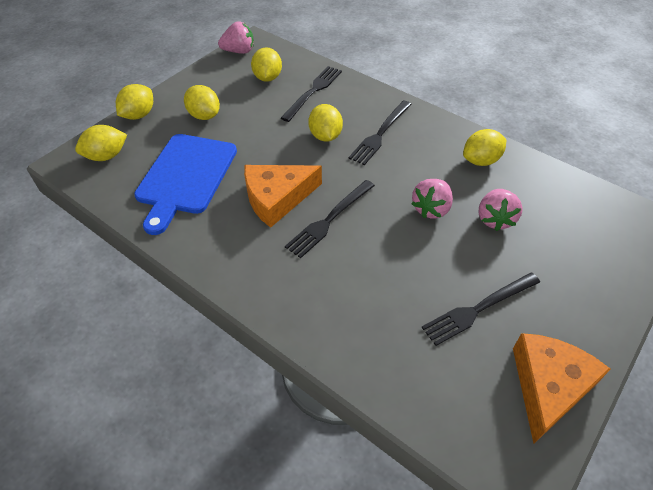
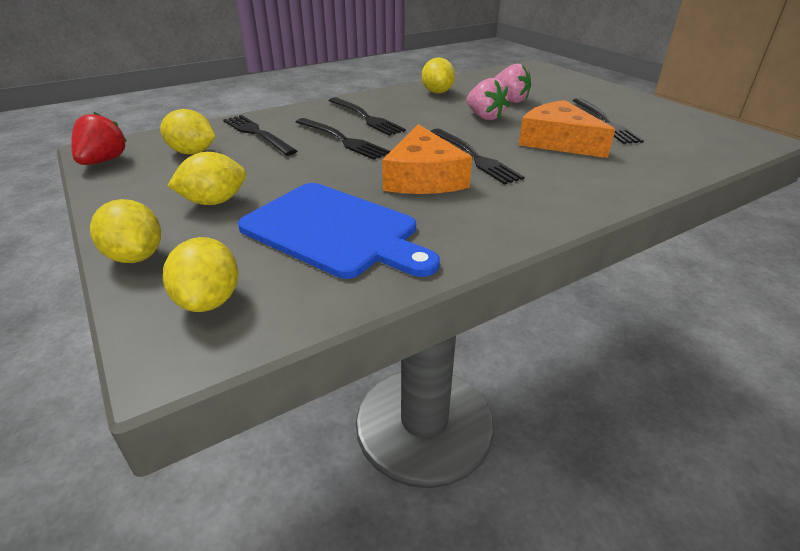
camera: 70 degrees left, 15 degrees down
(239, 51) = (103, 161): pink strawberry -> red strawberry
(325, 136) = (342, 140): yellow lemon -> black fork
(548, 386) = (679, 117): orange cheese -> orange cheese (558, 141)

